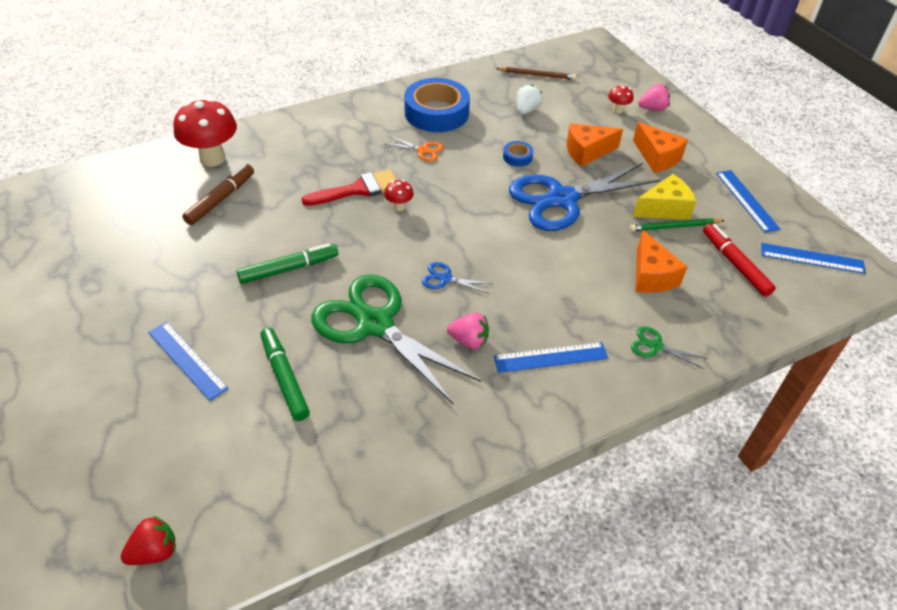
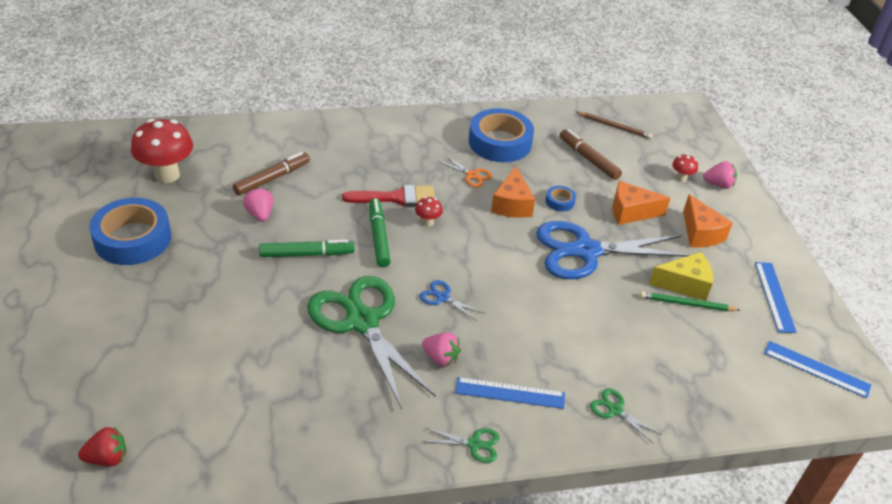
camera: 15 degrees right, 5 degrees down
(91, 299) = (132, 239): none -> blue tape
(187, 360) = (191, 310): blue ruler -> none
(213, 158) = (279, 140): red mushroom -> red mushroom (167, 175)
(222, 239) = (260, 214): none -> pink strawberry
(284, 378) = (266, 347): green marker -> green marker (378, 237)
(526, 110) = (588, 159): white strawberry -> brown marker
(539, 419) = (474, 444): none -> green scissors
(651, 276) = (641, 344): orange cheese -> orange cheese (512, 204)
(735, 264) = (732, 354): red marker -> none

